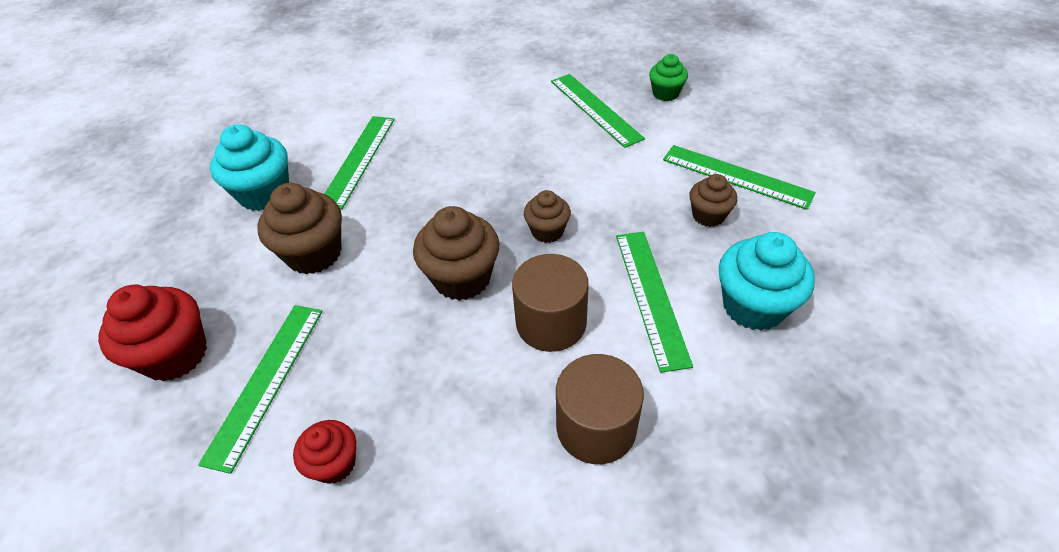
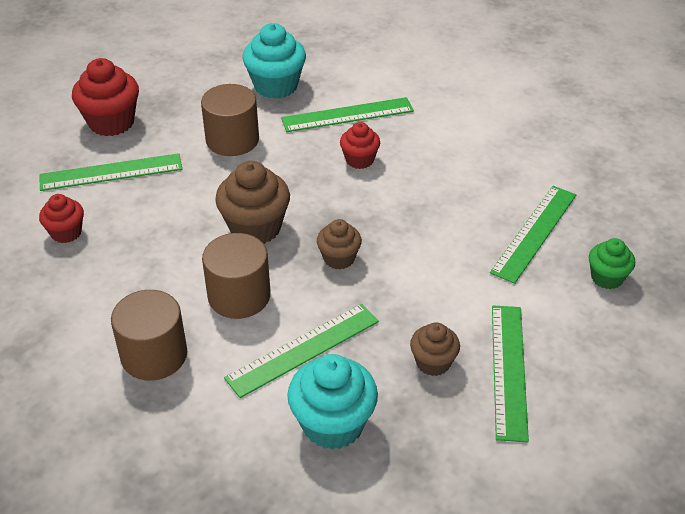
camera: 60 degrees right, 5 degrees down
(314, 253) = (232, 140): brown cupcake -> brown cylinder
(427, 173) = (359, 160): none -> red cupcake

